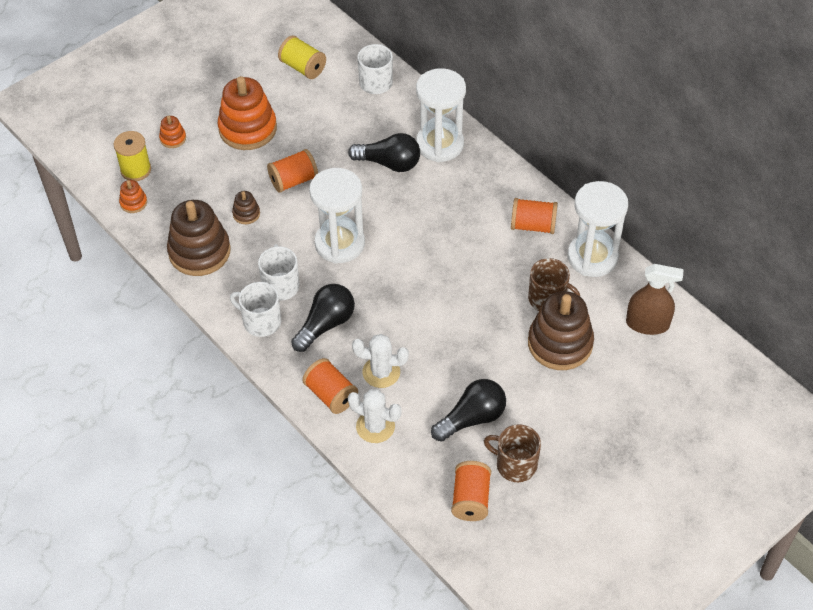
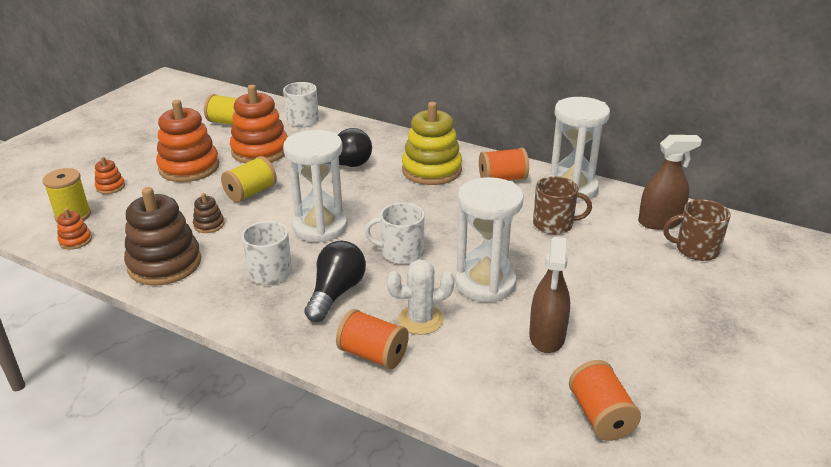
camera: 20 degrees left, 20 degrees down
(261, 321) = (259, 307): white mug -> white mug (401, 252)
(293, 181) = (251, 193): orange spool -> yellow spool
(319, 121) = (260, 151): none -> orange stacking toy
(375, 426) = (442, 372): white cactus -> none
(440, 144) = (382, 145): white hourglass -> white hourglass (485, 283)
(471, 194) = (431, 170): none -> yellow stacking toy
(472, 418) = (547, 336): black light bulb -> brown spray bottle
(515, 464) = (625, 367): brown mug -> brown mug (695, 249)
(560, 343) = (591, 254): brown stacking toy -> none

